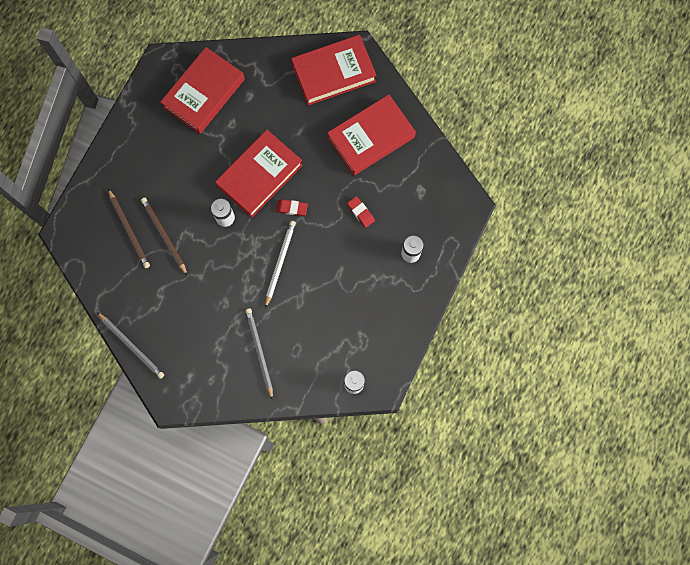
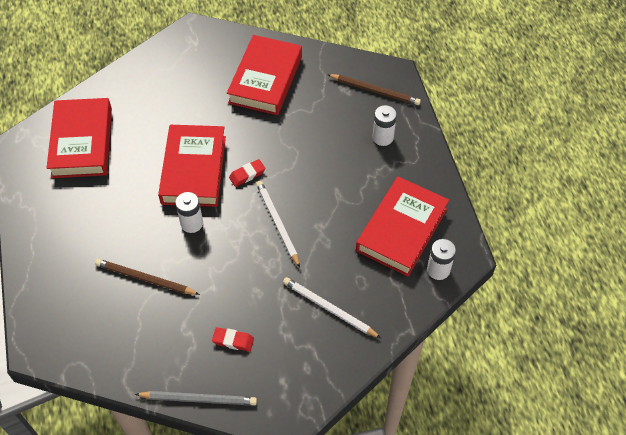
camera: 40 degrees left, 20 degrees down
(129, 230) = (105, 299): brown pencil -> brown pencil (375, 91)
(259, 352) = (329, 308): grey pencil -> white pencil
(333, 73) = (188, 56): red book -> red book (401, 230)
(360, 212) = (311, 137): red eraser -> red eraser (233, 341)

